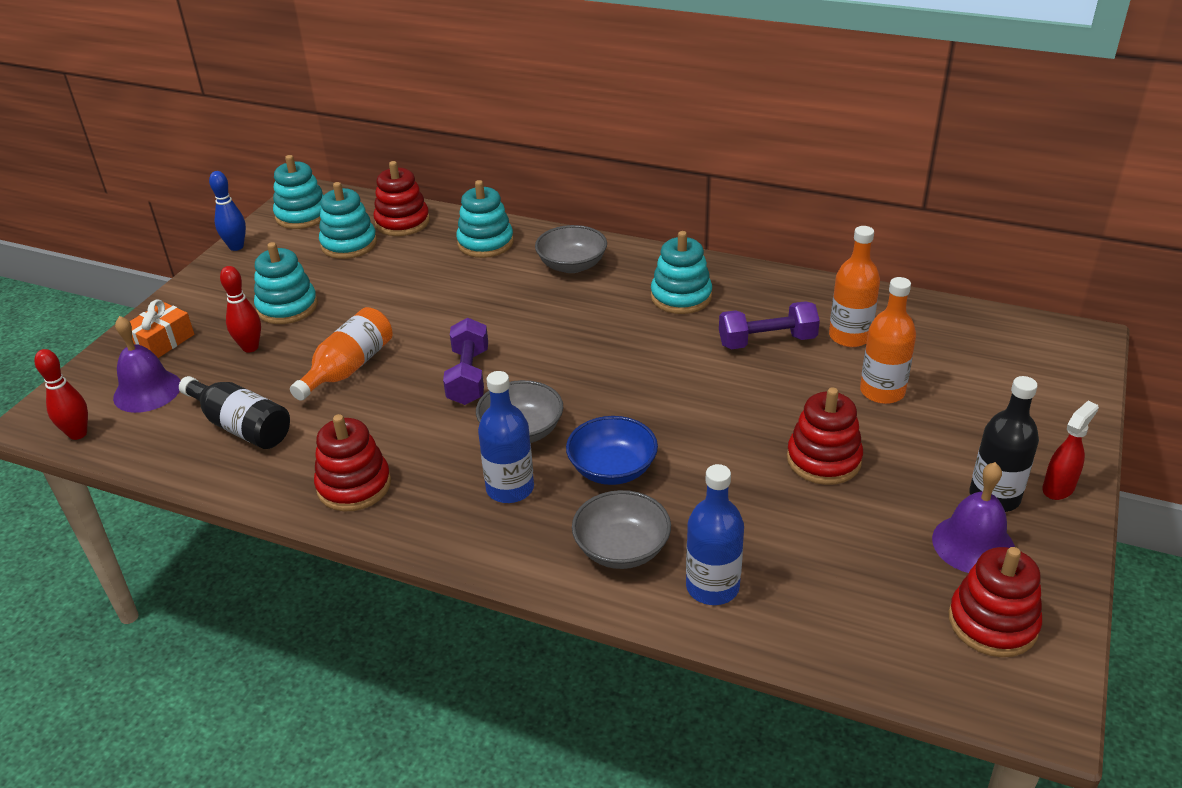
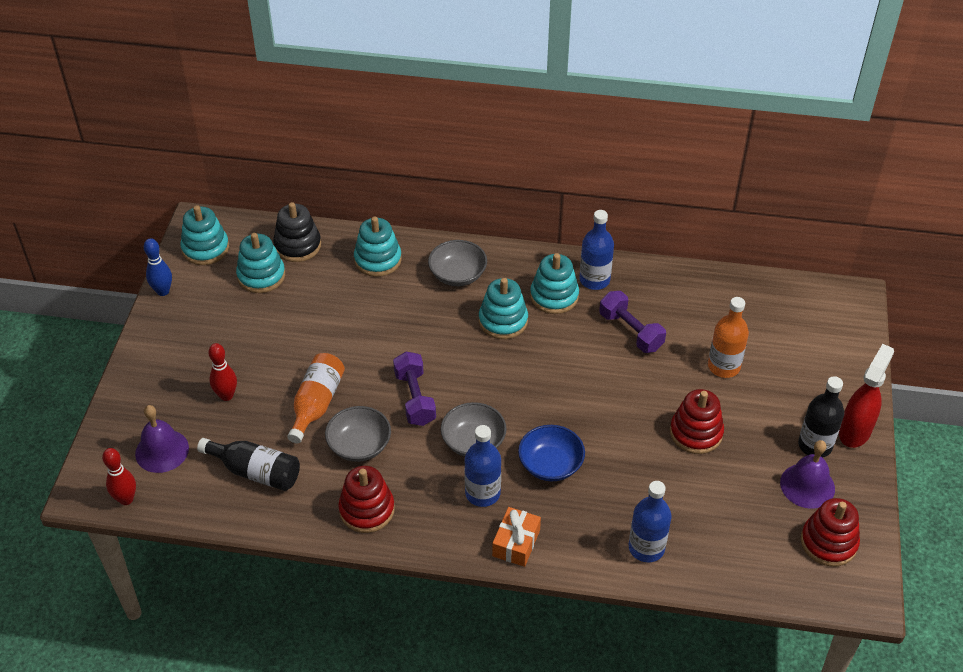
camera: 15 degrees left, 10 degrees up
(162, 341) = (148, 400): orange gift -> orange gift (516, 543)
(287, 307) = (238, 350): turquoise stacking toy -> turquoise stacking toy (503, 321)
(402, 222) = (297, 245): red stacking toy -> black stacking toy
(622, 549) = (577, 529): grey bowl -> grey bowl (359, 445)
(737, 286) = (594, 280): none -> blue bottle
(767, 341) = (631, 331): purple dumbbell -> purple dumbbell turned 75 degrees clockwise
(849, 336) = (690, 318): orange bottle -> none
(1058, 488) = (855, 431): red spray bottle -> red spray bottle, size x1.59

